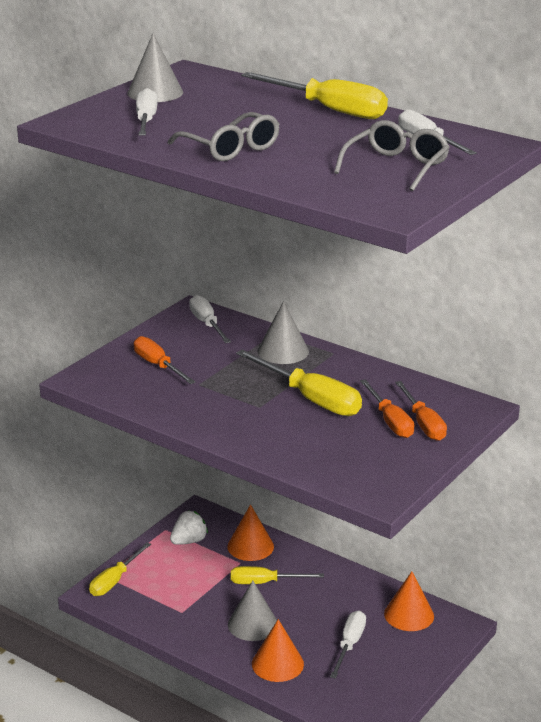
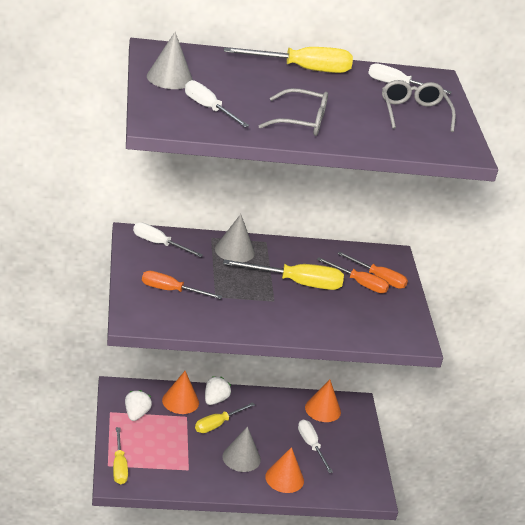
camera: 45 degrees left, 5 degrees up
(290, 559) = (215, 400): none -> white strawberry

